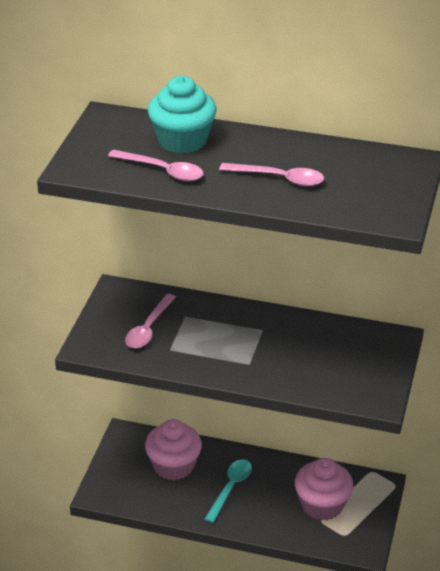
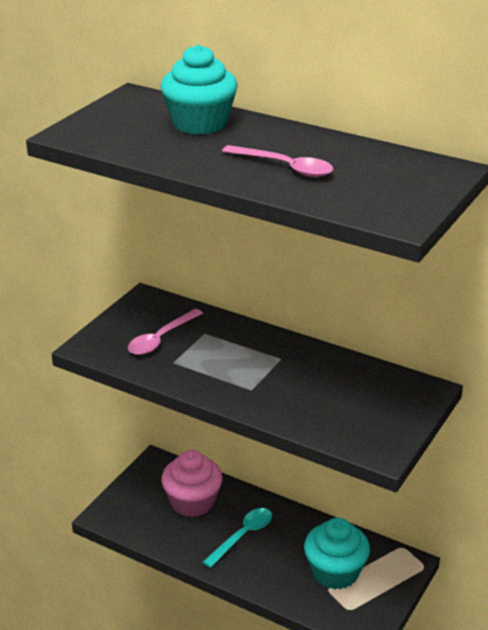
camera: 15 degrees right, 5 degrees down
(162, 171) = (161, 146): pink spoon -> none
(322, 505) = (335, 572): pink cupcake -> turquoise cupcake

